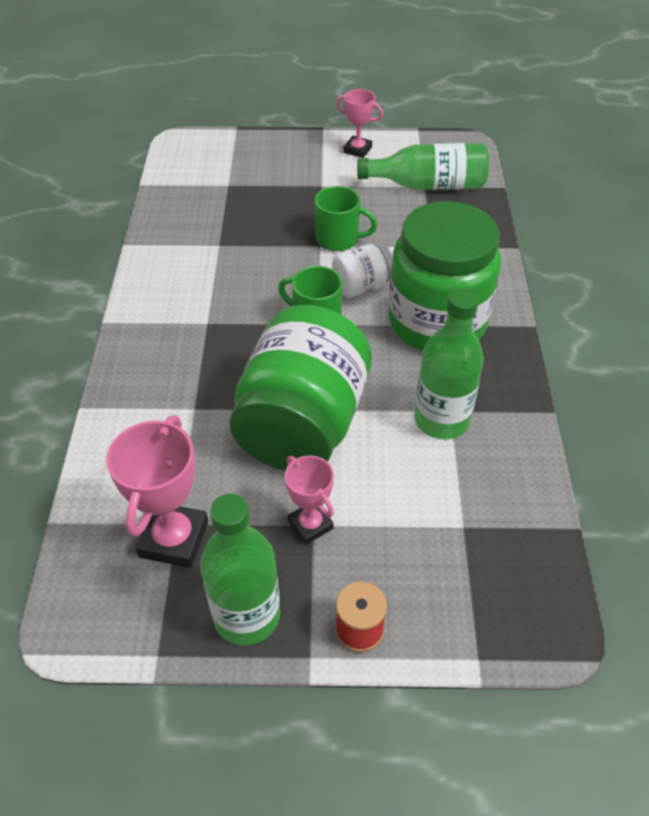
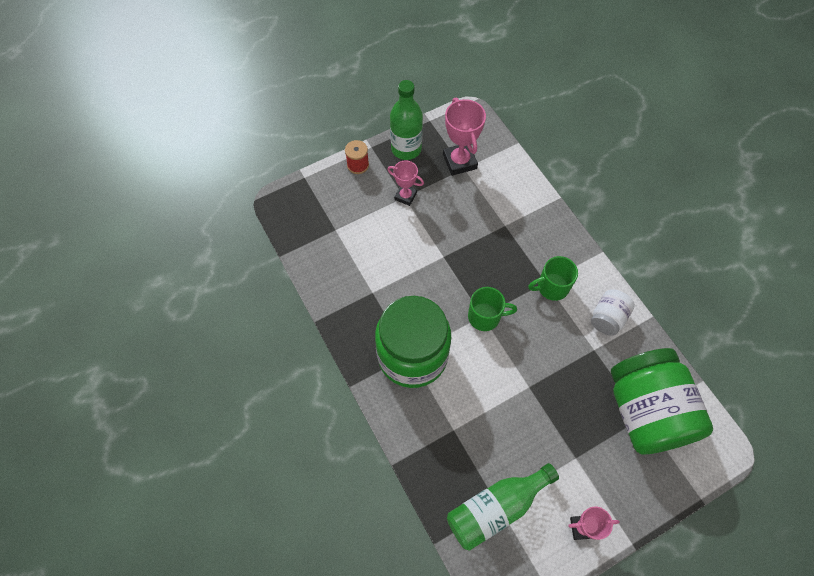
camera: 150 degrees right, 15 degrees up
(302, 424) = (444, 244): green jar -> green jar (645, 411)
(338, 239) = (521, 400): green mug -> green mug (551, 287)
(362, 286) = (476, 362): white jar -> white jar (607, 318)
(441, 420) = (374, 284): green bottle -> none

